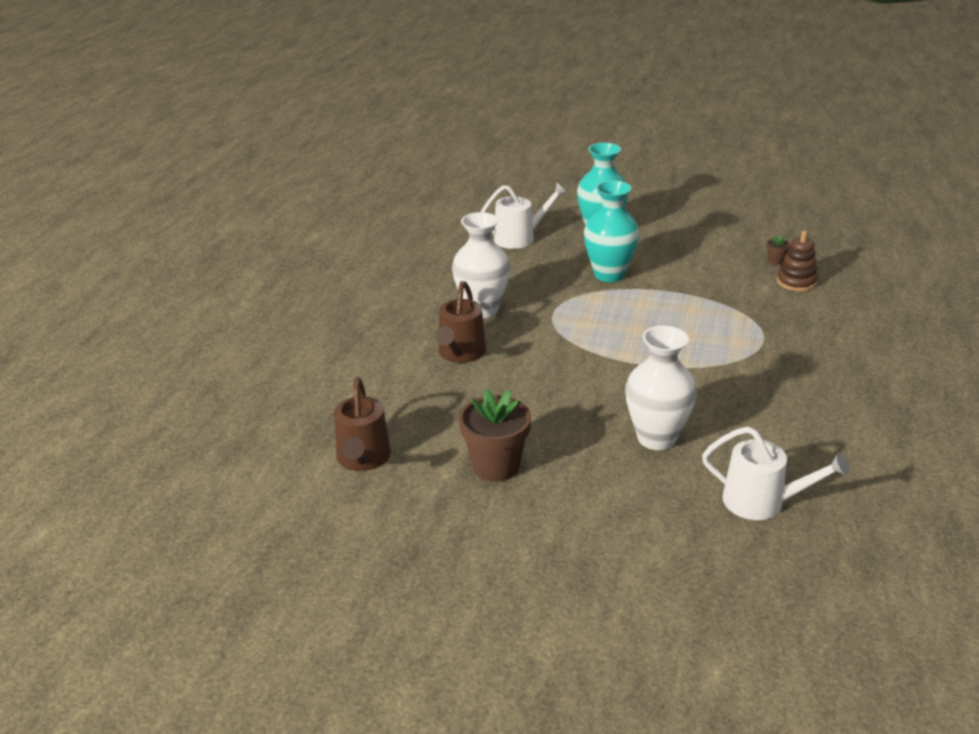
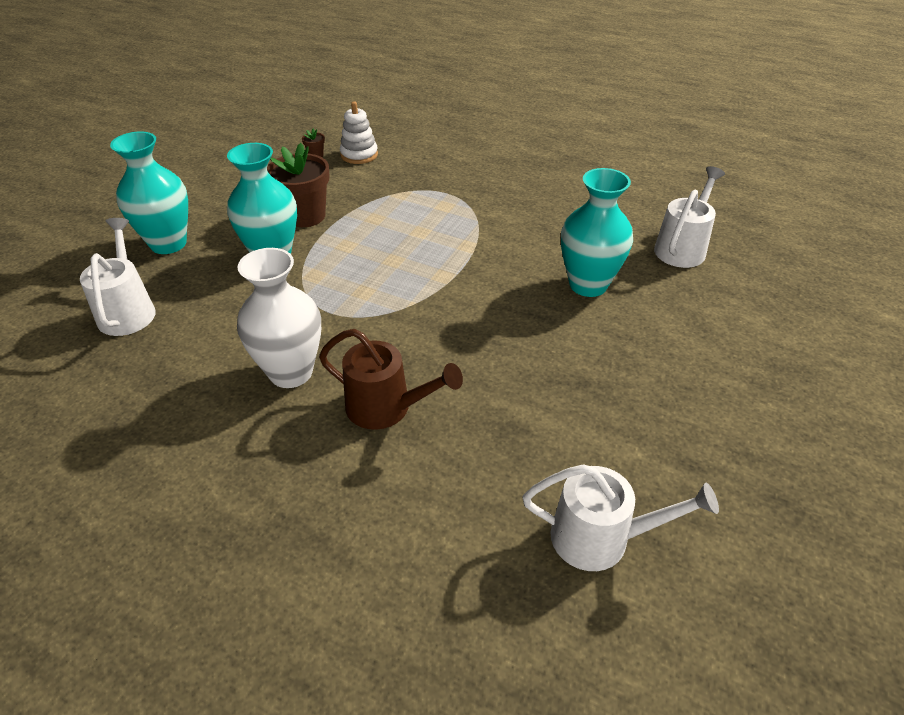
camera: 80 degrees left, 10 degrees up
(363, 459) = (601, 538): brown watering can -> white watering can
(496, 466) = (624, 407): brown flower pot -> brown flower pot (305, 216)
(656, 438) = (588, 285): white vase -> turquoise vase
(796, 282) = (359, 155): brown stacking toy -> white stacking toy

